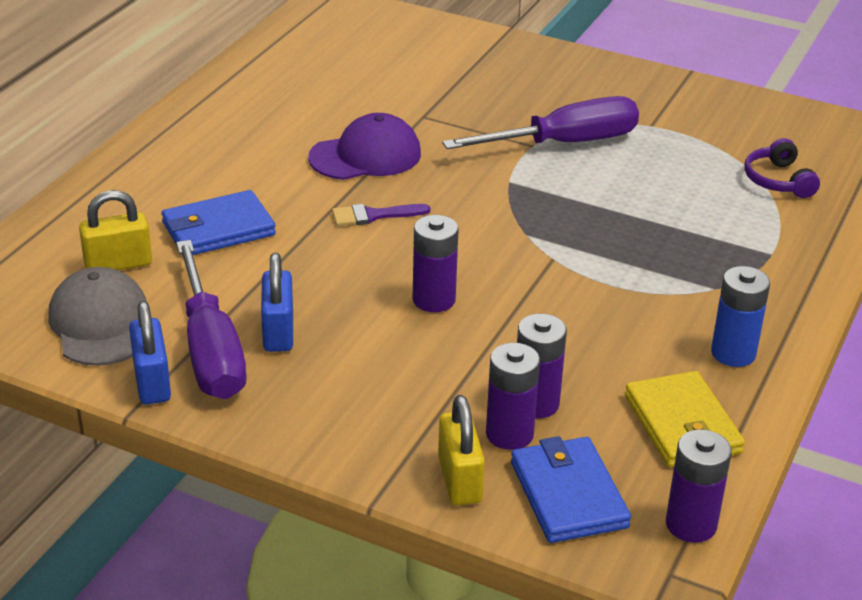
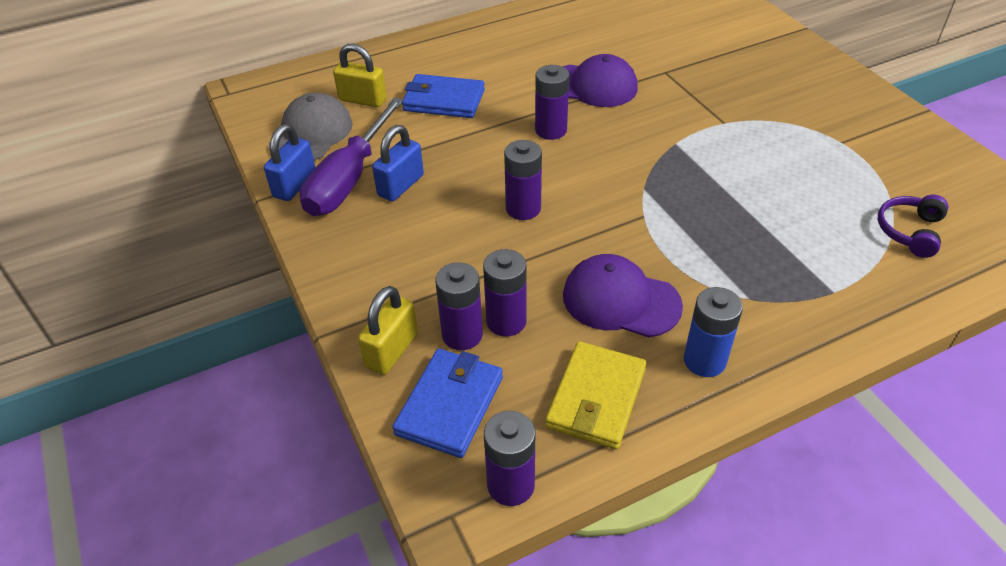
camera: 40 degrees right, 10 degrees up
(373, 215) = (551, 130): purple brush -> purple battery
(564, 143) = (751, 130): purple screwdriver -> none
(614, 338) = (620, 300): none -> purple cap

